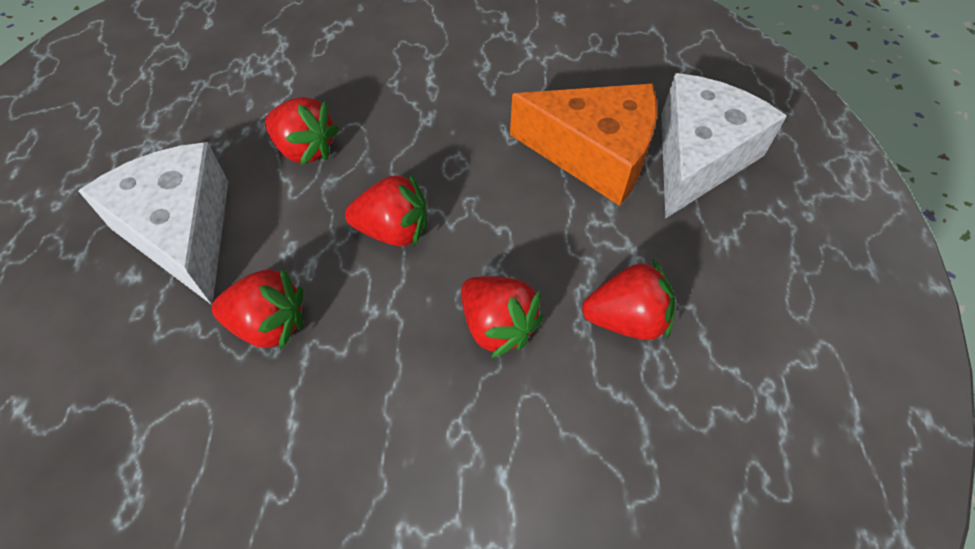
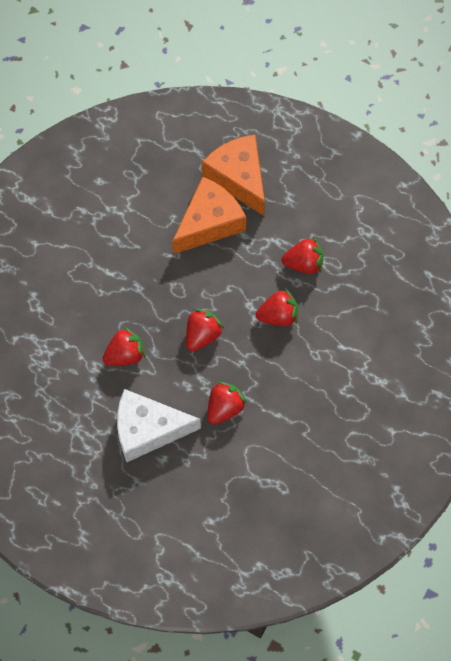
camera: 60 degrees left, 10 degrees up
(626, 319) = (303, 263): red strawberry -> red strawberry turned 60 degrees clockwise
(698, 157) = (238, 178): white cheese -> orange cheese

